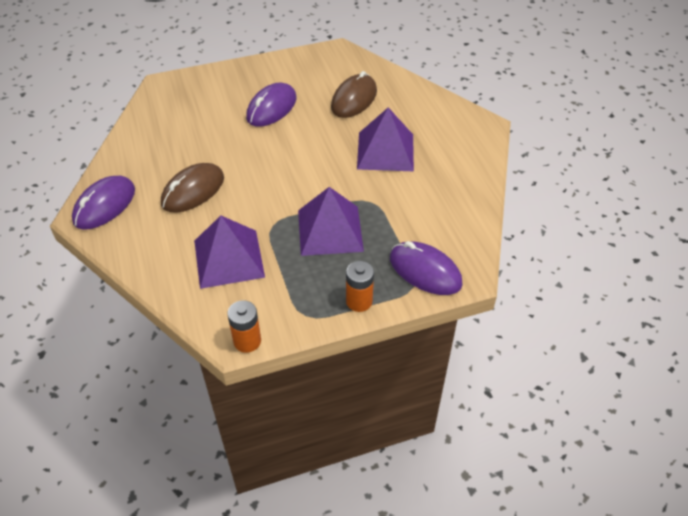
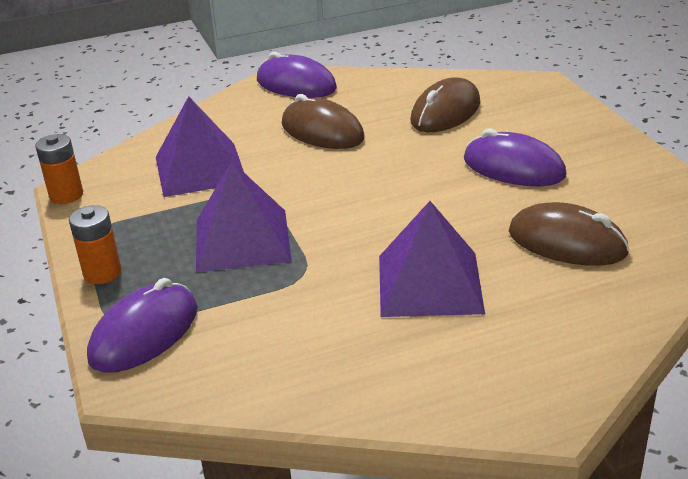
camera: 90 degrees right, 15 degrees down
(188, 129) = (445, 112): none -> brown mouse

